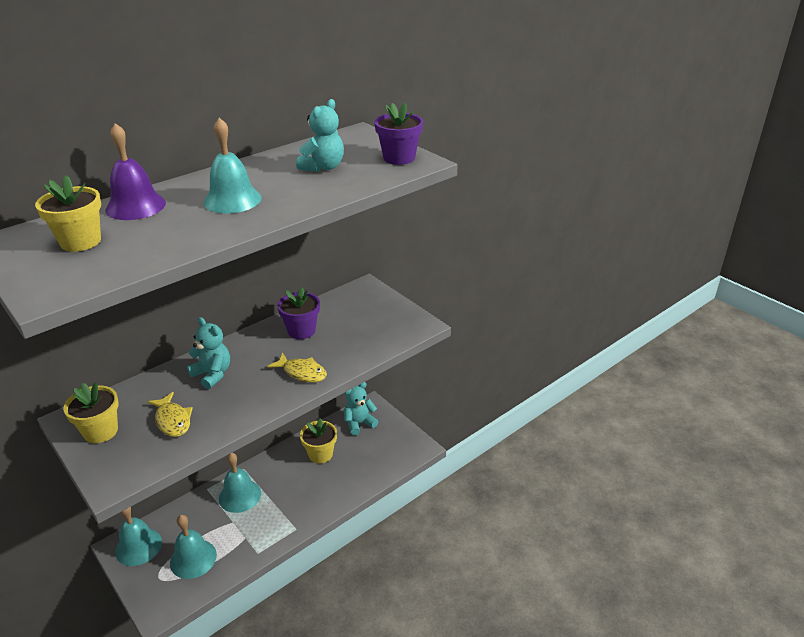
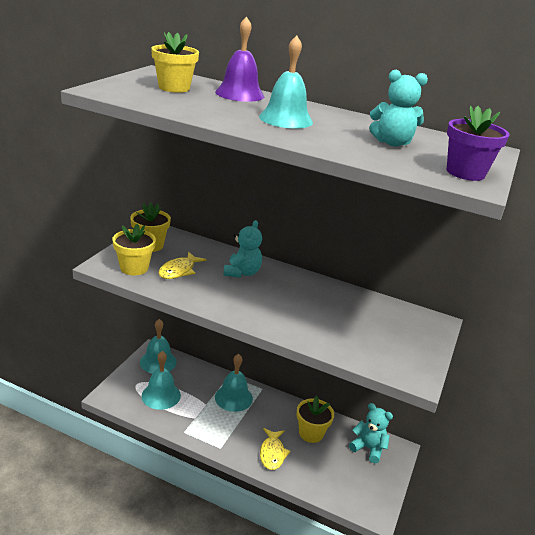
camera: 60 degrees right, 5 degrees down
(138, 456) = (134, 268): none -> yellow flower pot
(301, 331) = (334, 301): purple flower pot -> none
(302, 372) = (280, 318): yellow fish -> yellow fish (272, 453)

